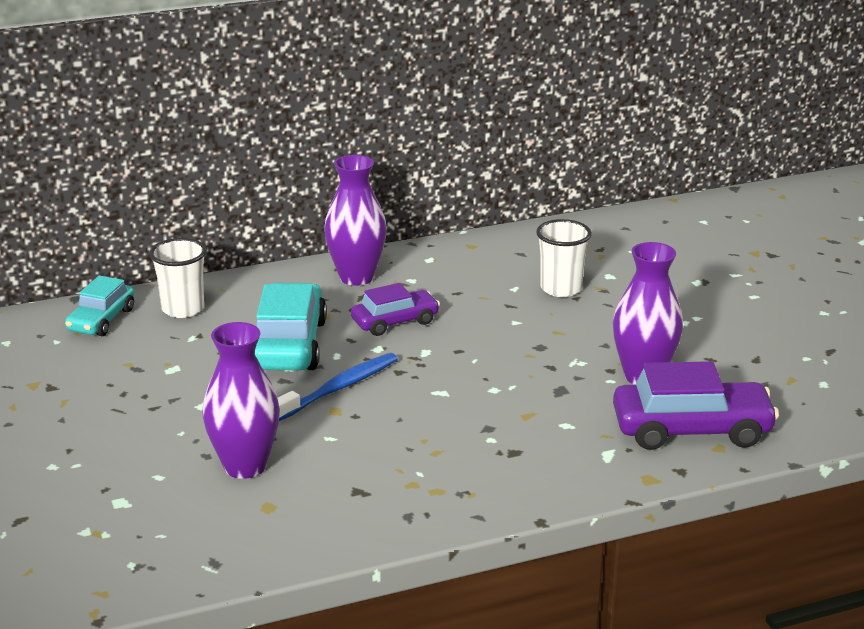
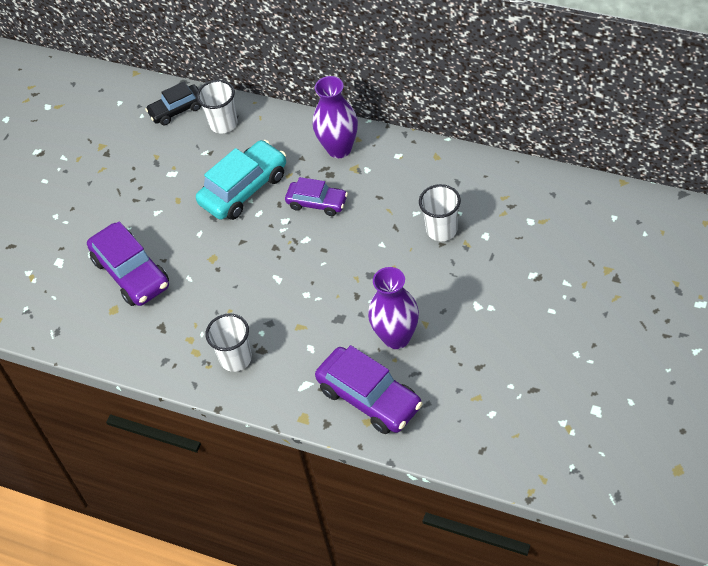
camera: 50 degrees right, 25 degrees up
(101, 320) = (177, 110): turquoise car -> black car
(245, 466) = (131, 273): purple vase -> purple car
(339, 388) = (232, 241): blue toothbrush -> none
(495, 472) = (236, 359): none -> white cup

